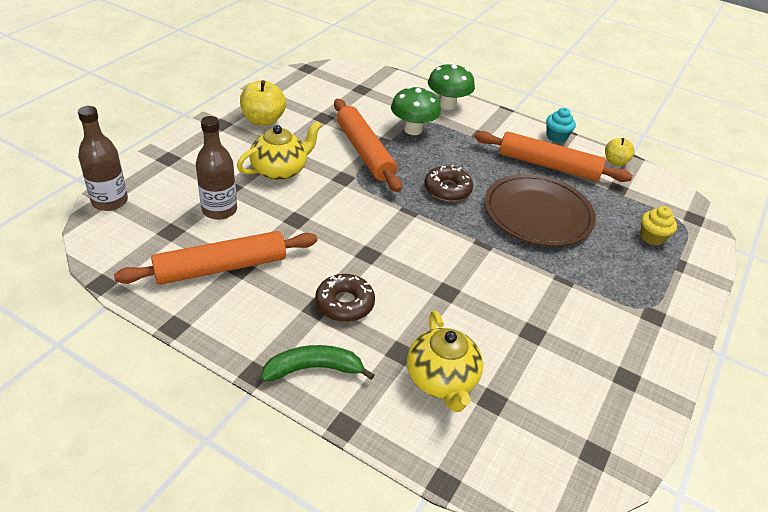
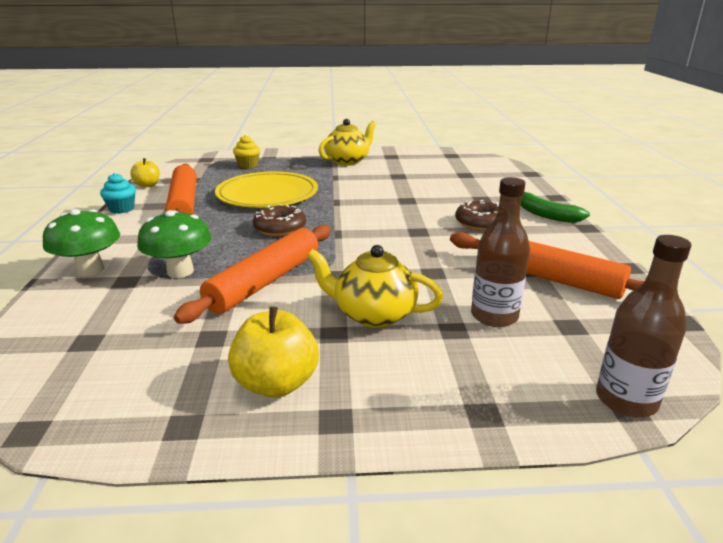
camera: 120 degrees left, 15 degrees down
(442, 380) = (477, 186): yellow teapot -> yellow teapot (348, 161)
(538, 213) = (267, 194): brown plate -> yellow plate

